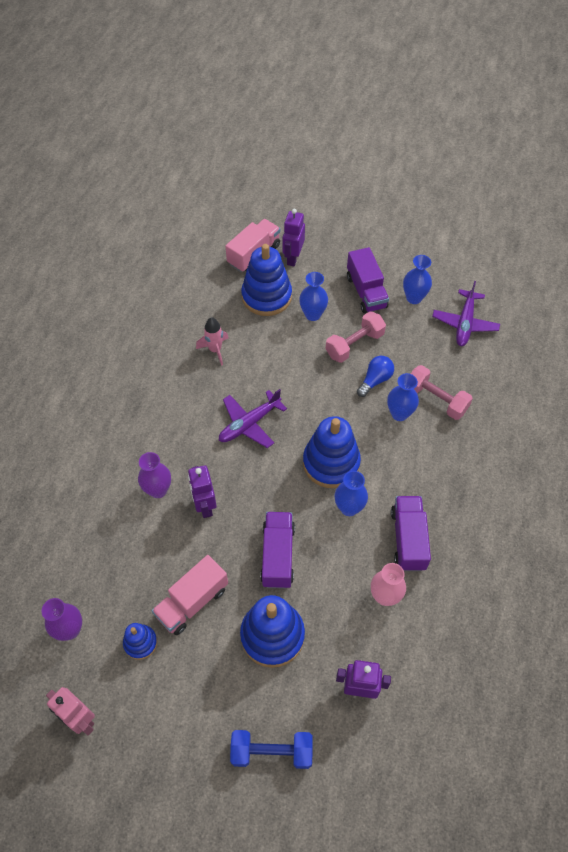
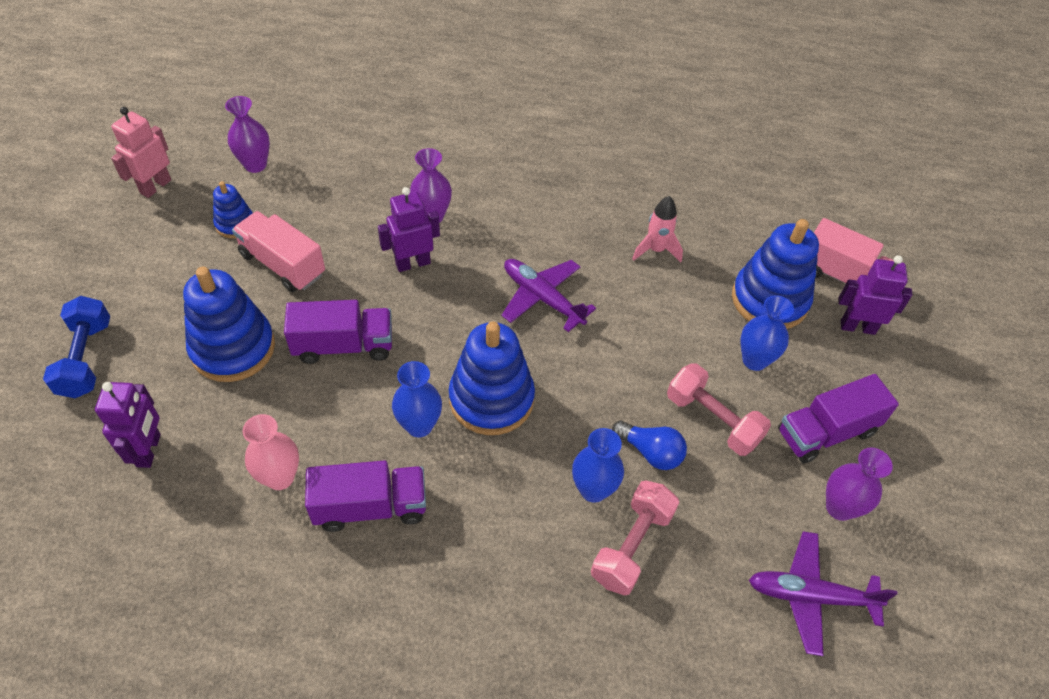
camera: 80 degrees right, 5 degrees down
(414, 298) = (839, 507): blue vase -> purple vase

